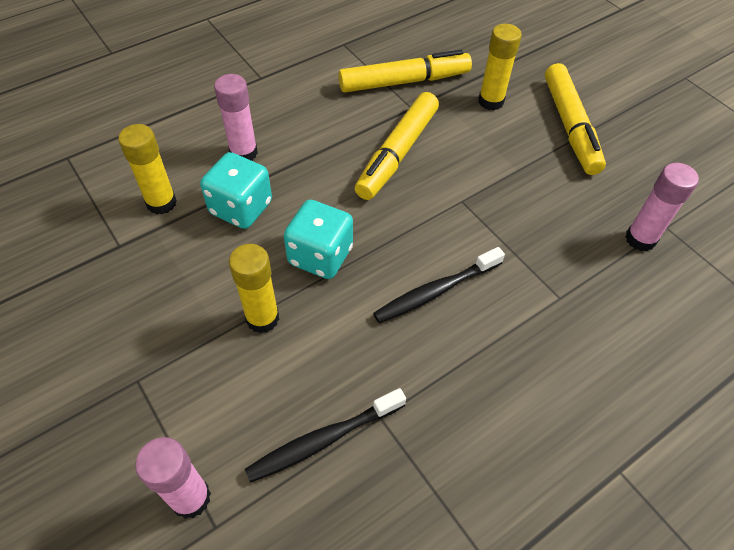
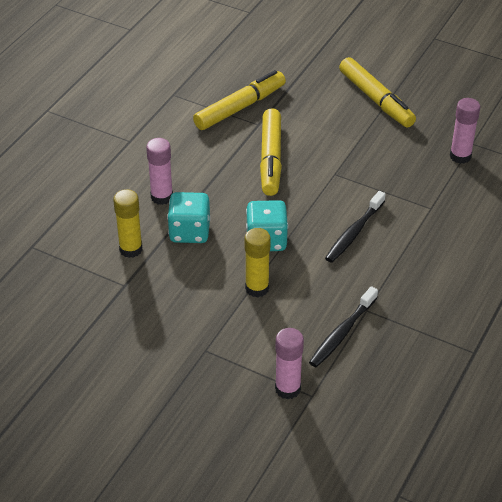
camera: 25 degrees left, 10 degrees down
(491, 101) = (311, 101): yellow glue stick -> none

